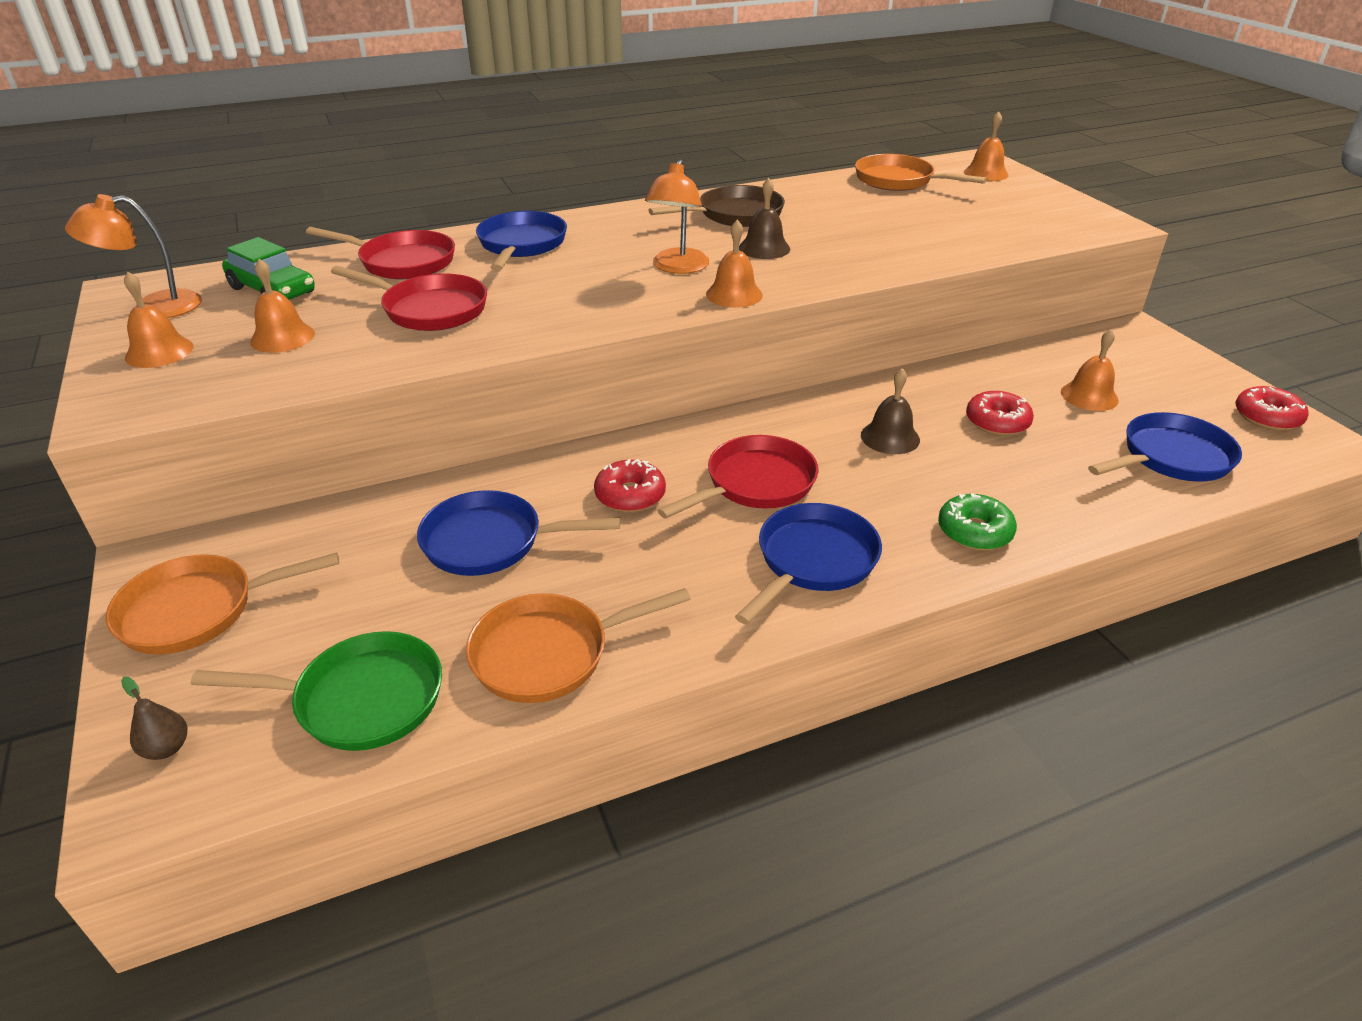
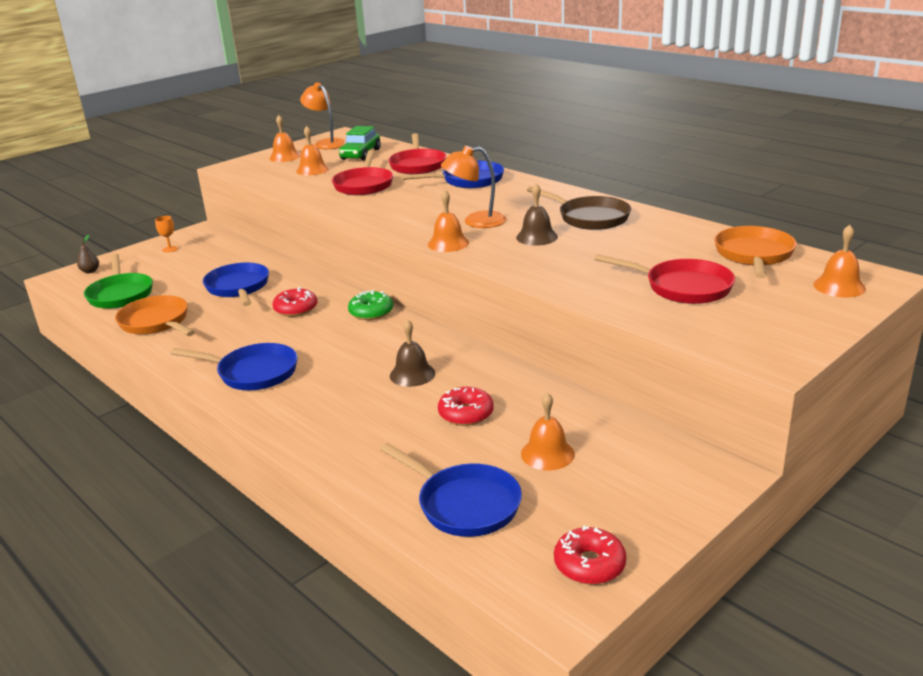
camera: 70 degrees right, 10 degrees down
(197, 610) = (170, 249): orange pan -> orange goblet
(755, 484) = (326, 340): red pan -> red pan (682, 287)
(974, 531) = (308, 422): green donut -> green donut (371, 312)

